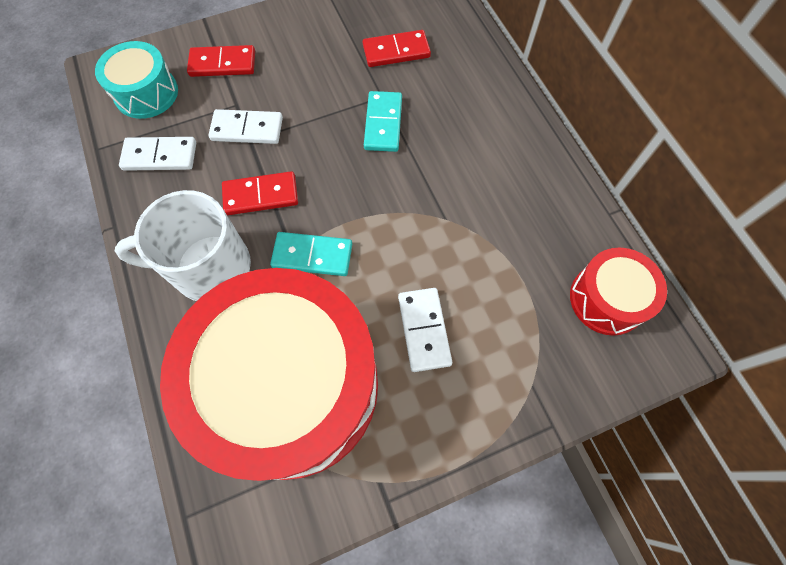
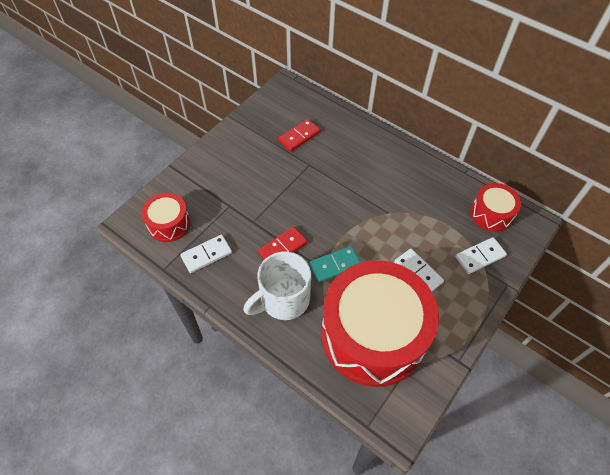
camera: 30 degrees left, 10 degrees down
(146, 93) = (169, 224): turquoise drum -> red drum
(223, 64) = (203, 186): red domino -> none
(247, 129) = (247, 216): white domino -> white domino (480, 256)
(383, 123) = (321, 179): turquoise domino -> none

